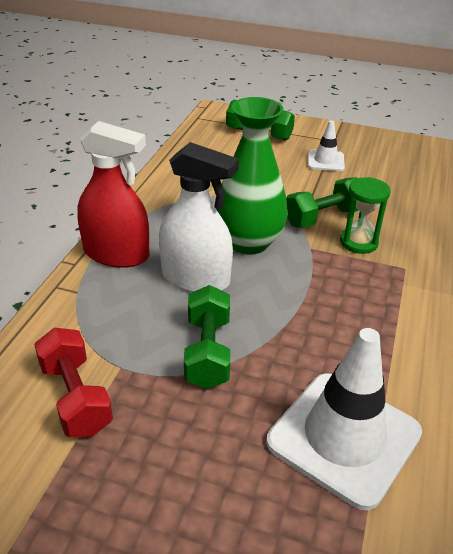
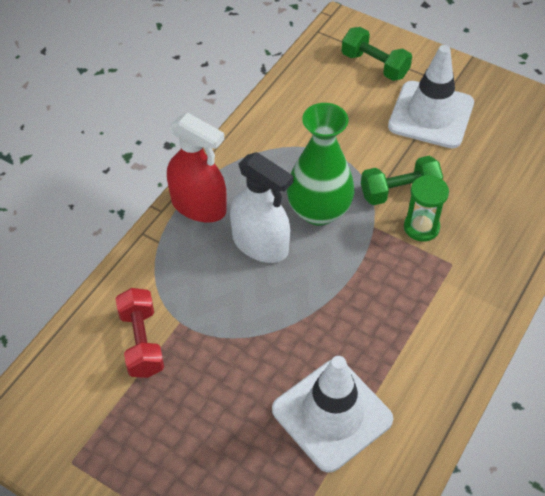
camera: 15 degrees right, 15 degrees up
(207, 352) = (250, 320): green dumbbell -> none
(325, 161) = (431, 115): white traffic cone -> white traffic cone, size x1.98

